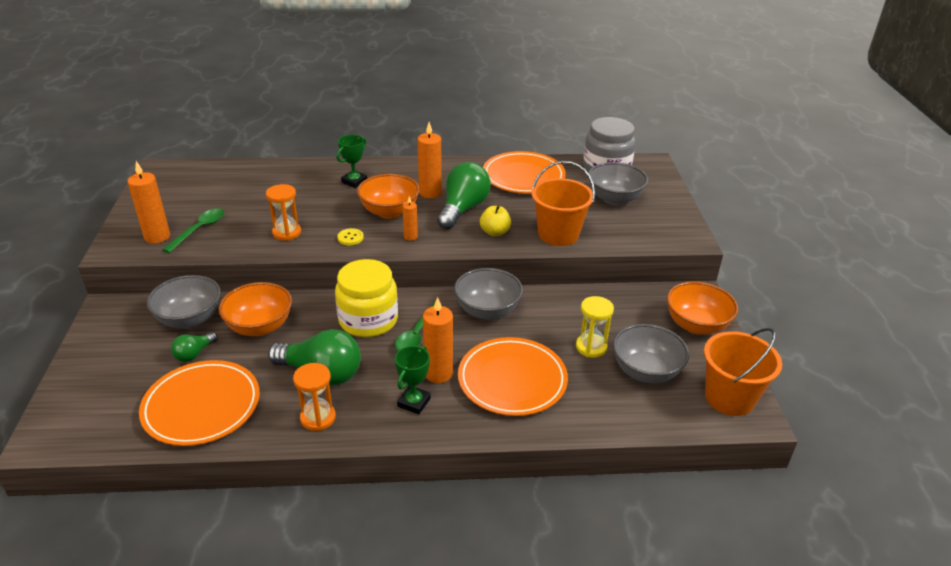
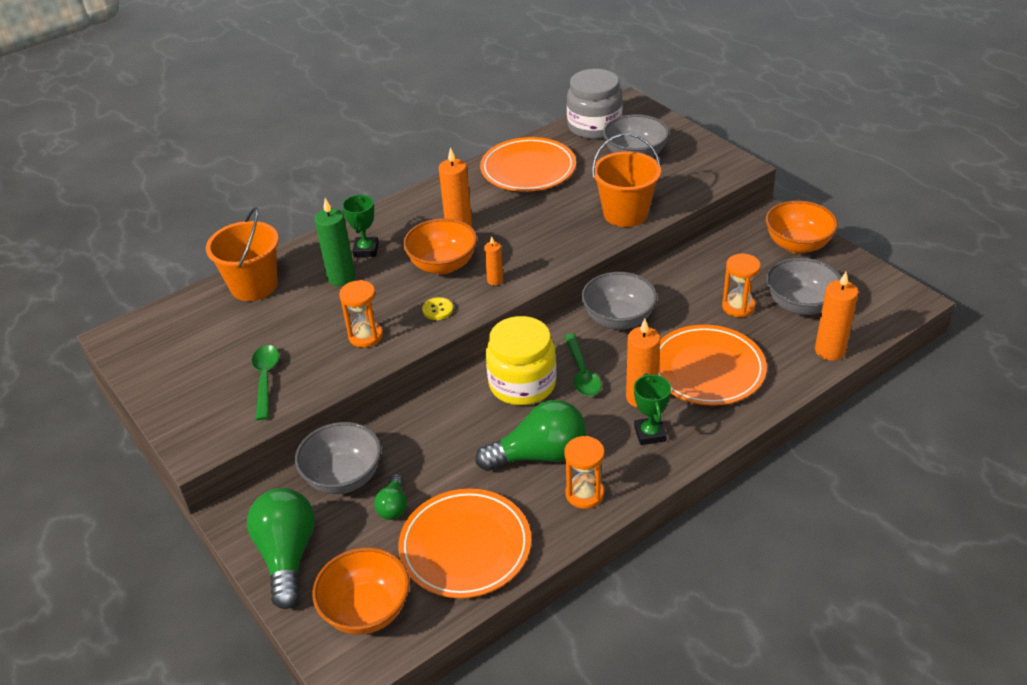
camera: 30 degrees left, 5 degrees up
(157, 237) = (227, 409): orange candle -> orange candle (829, 351)
(260, 327) = (425, 445): orange bowl -> orange bowl (366, 610)
(318, 191) = (341, 277): none -> green candle
(463, 209) = (511, 229): green light bulb -> green light bulb (287, 555)
(495, 232) = (567, 238): yellow apple -> none
(591, 347) = (738, 307): yellow hourglass -> orange hourglass
(729, 398) = (880, 294): orange bucket -> orange bucket (254, 286)

